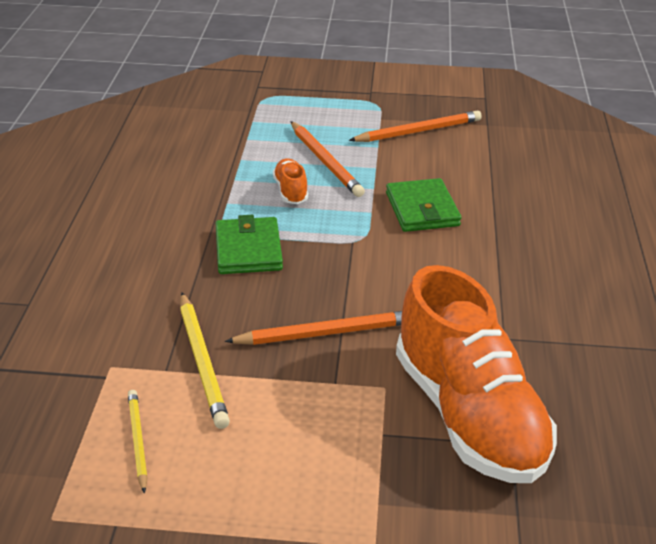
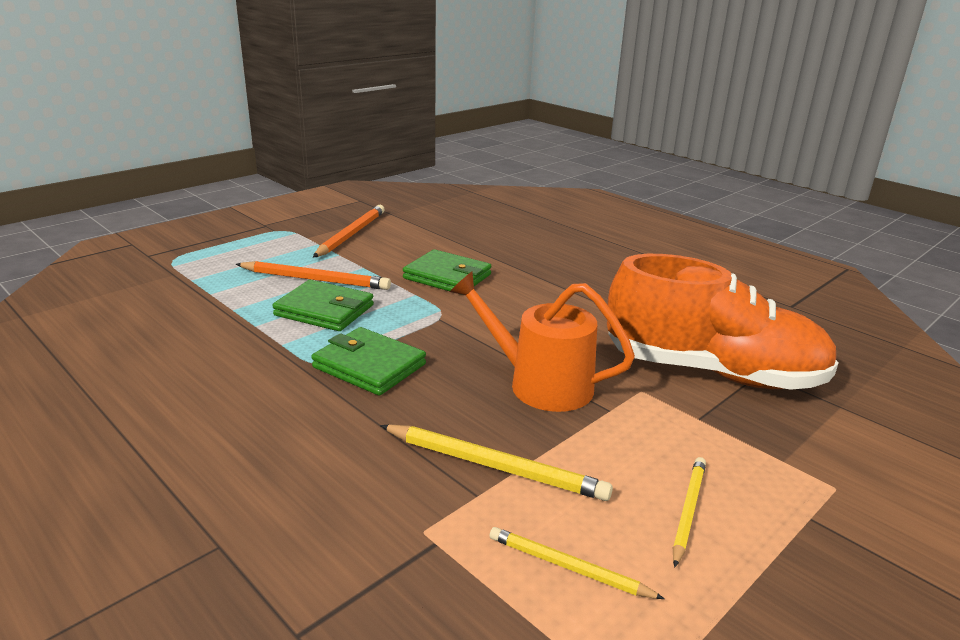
camera: 50 degrees left, 10 degrees down
(252, 473) = (688, 511): none -> yellow pencil
(291, 191) = (324, 310): orange shoe -> green wallet
(325, 333) = (539, 384): orange pencil -> orange watering can

